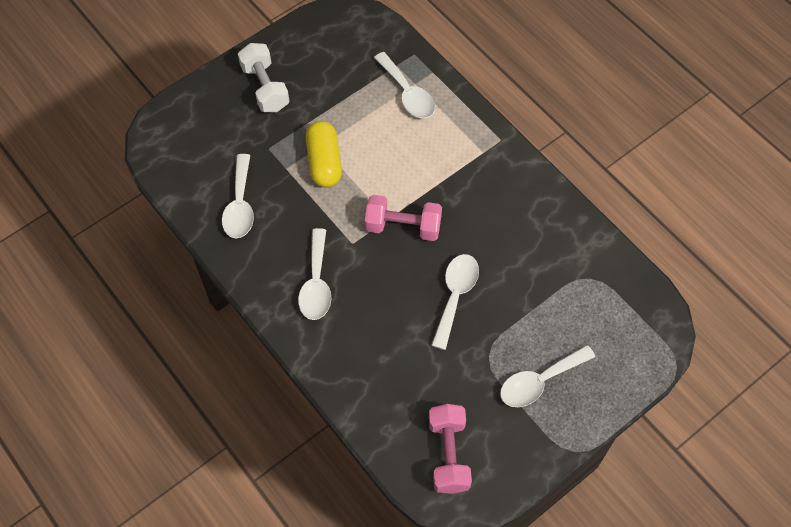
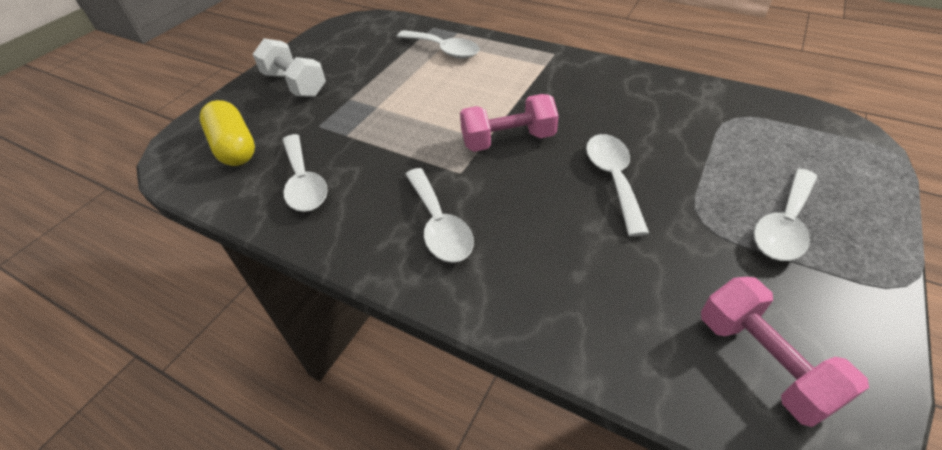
camera: 20 degrees left, 15 degrees down
(324, 162) = (388, 118): yellow capsule -> yellow capsule (234, 147)

